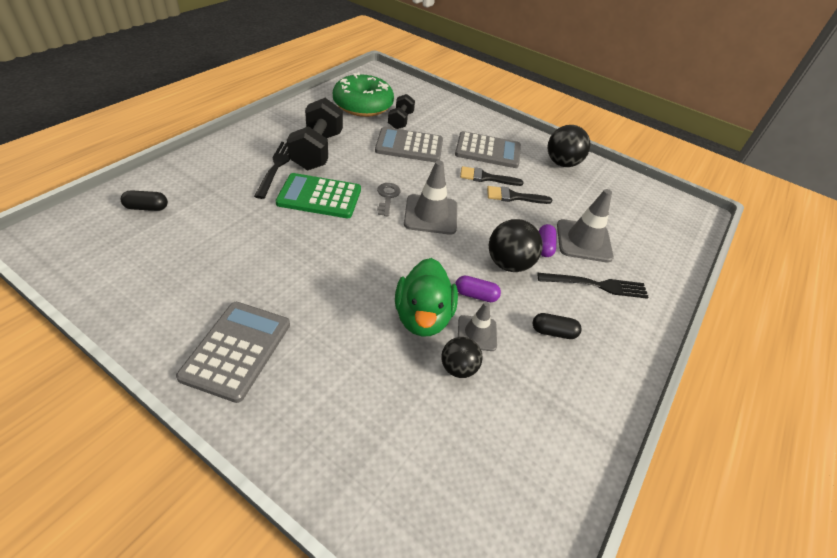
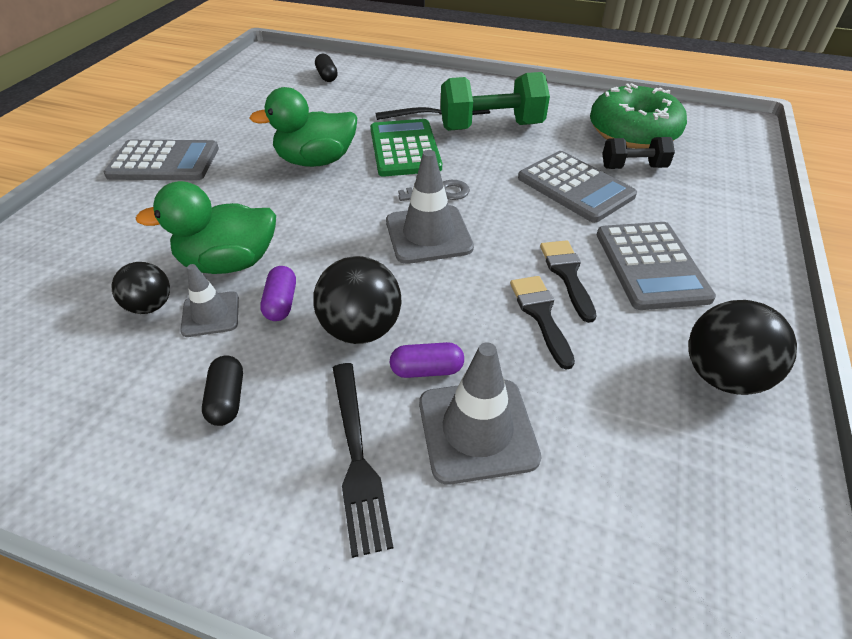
camera: 80 degrees right, 0 degrees up
(306, 246) = (316, 161): none -> green duck
(317, 151) = (491, 127): black dumbbell -> green dumbbell
(409, 146) = (575, 187): grey calculator -> grey calculator turned 150 degrees clockwise

